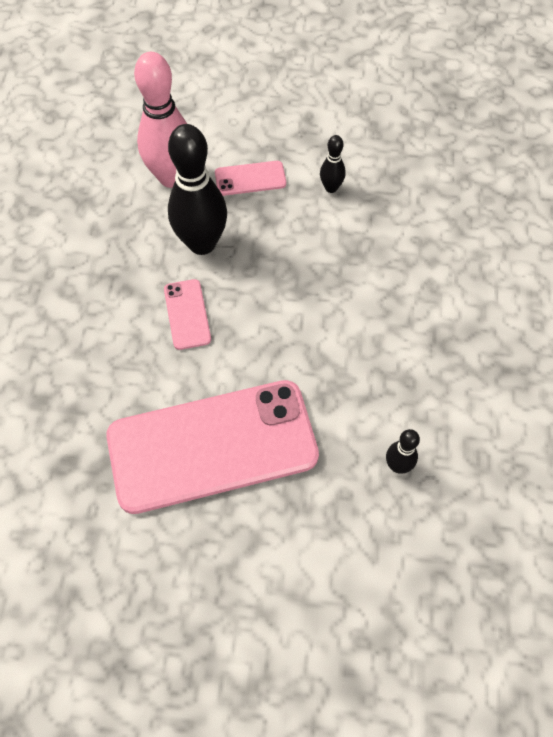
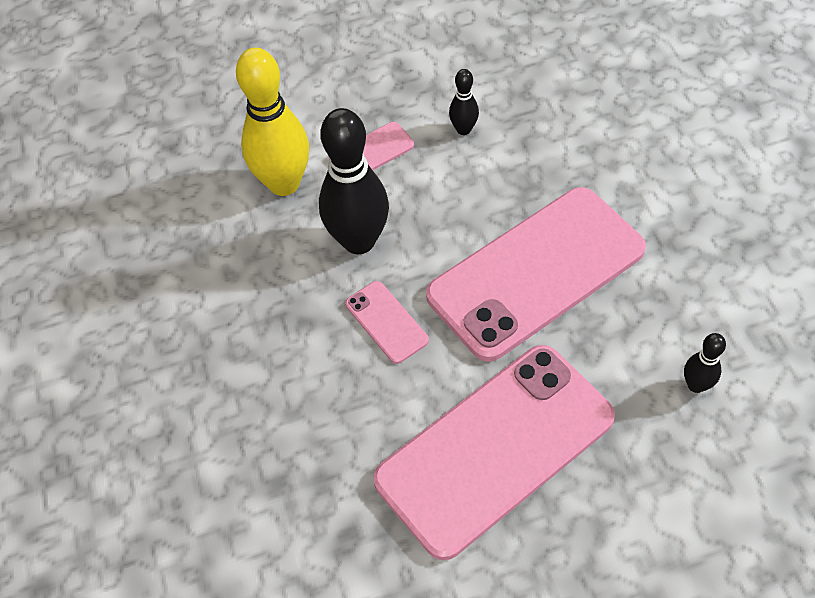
camera: 20 degrees left, 5 degrees down
(172, 177) = (284, 183): pink bowling pin -> yellow bowling pin
(322, 323) = (536, 273): none -> pink phone

